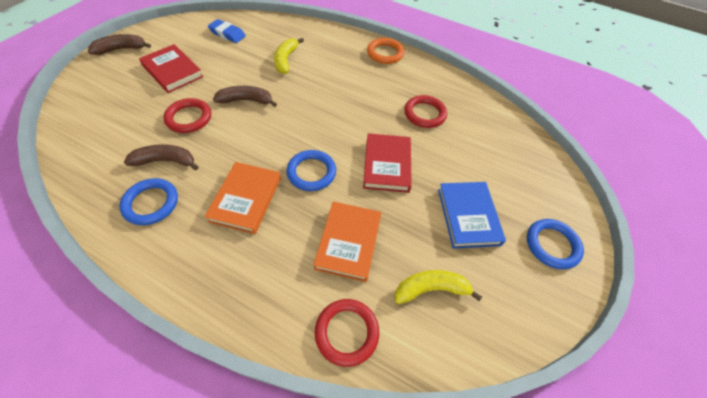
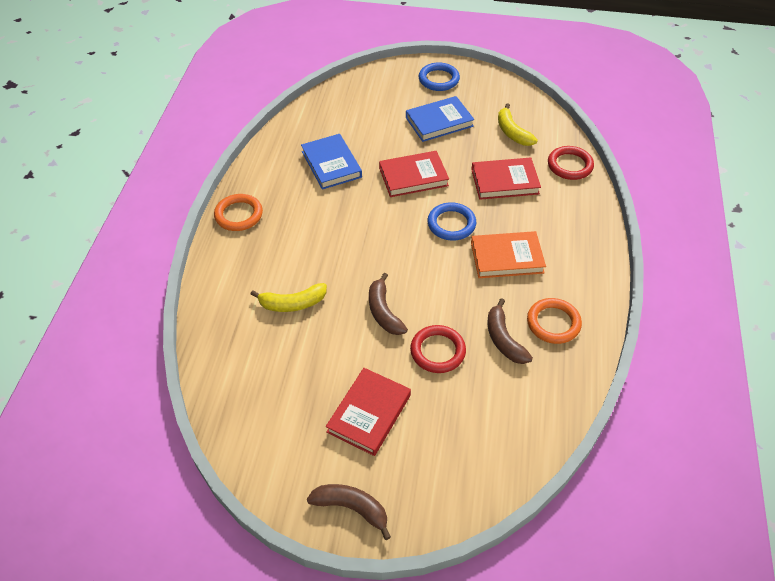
camera: 105 degrees left, 5 degrees down
(121, 49) = (352, 508): brown banana -> brown banana turned 150 degrees clockwise
(151, 203) = (553, 323): blue ring -> orange ring
(227, 34) = (261, 392): blue eraser -> none
(348, 242) = (504, 181): orange book -> red book
(424, 114) = (331, 164): red ring -> blue book

